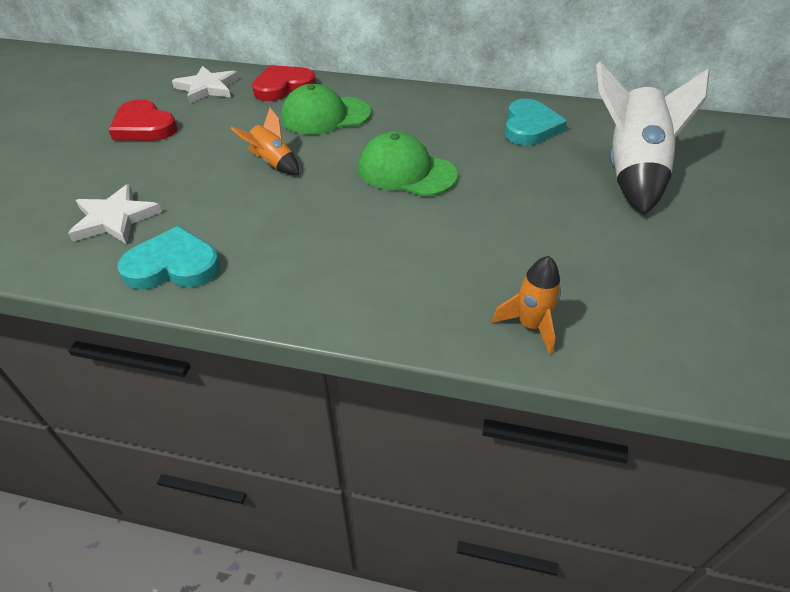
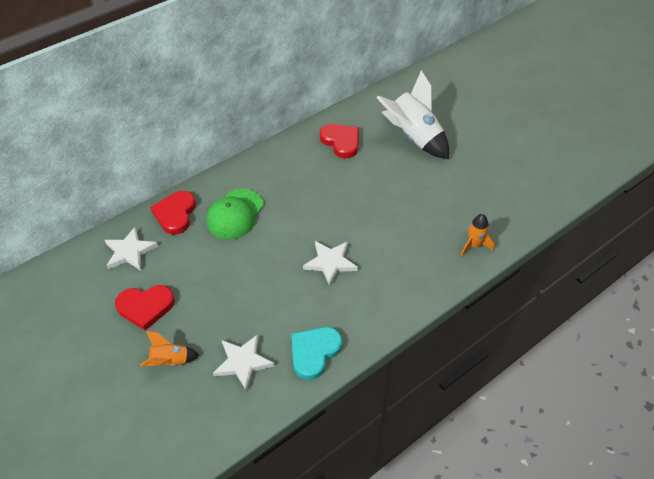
camera: 50 degrees left, 5 degrees up
(273, 163) = (261, 265): orange rocket -> orange rocket (170, 361)
(332, 208) = (330, 263): none -> white star
(406, 171) = (328, 215): green cap -> none
(530, 127) = (341, 142): turquoise heart -> red heart

